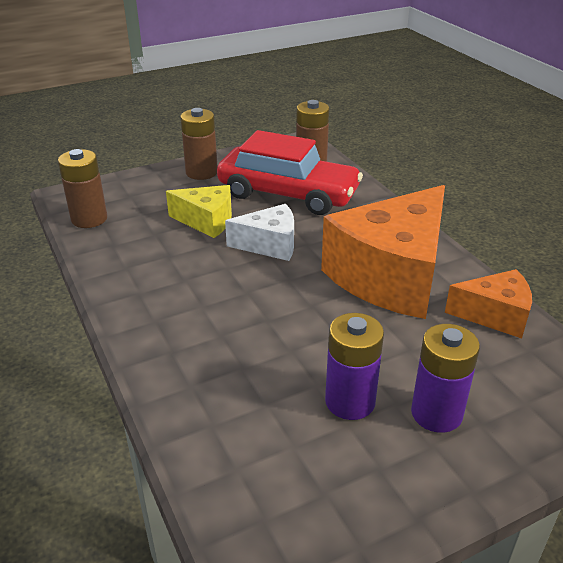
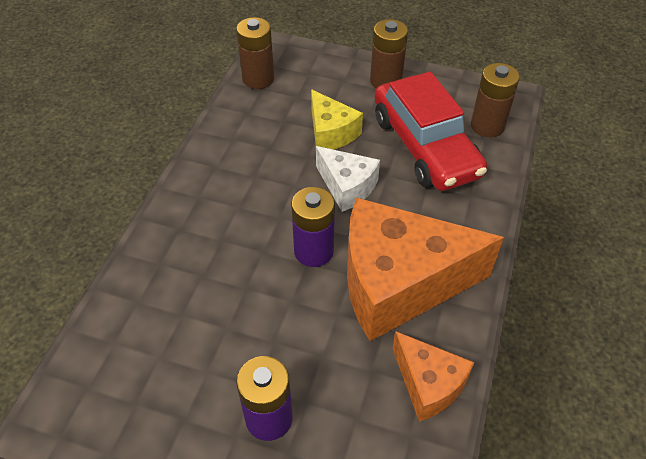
camera: 45 degrees right, 15 degrees up
(350, 401) = (229, 358): purple battery -> purple battery (313, 251)

